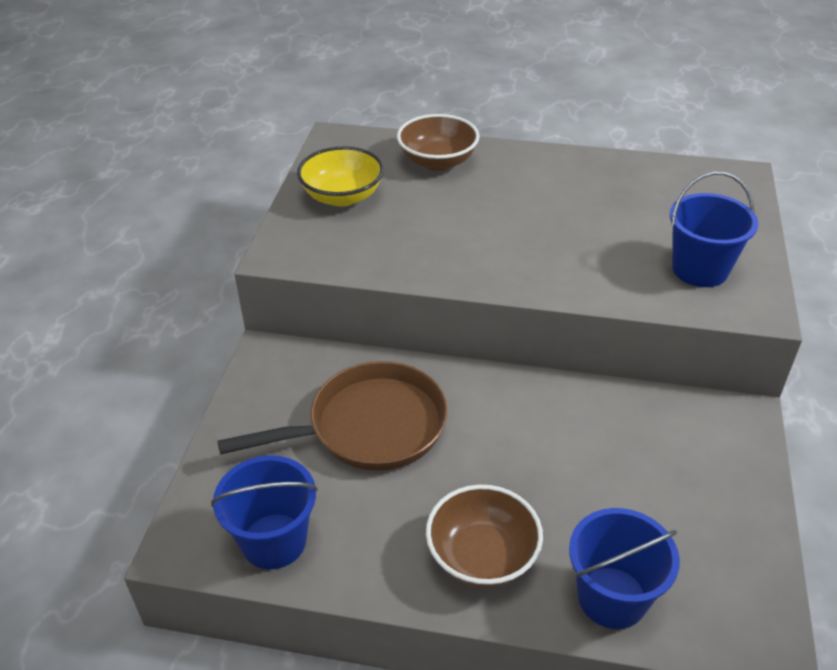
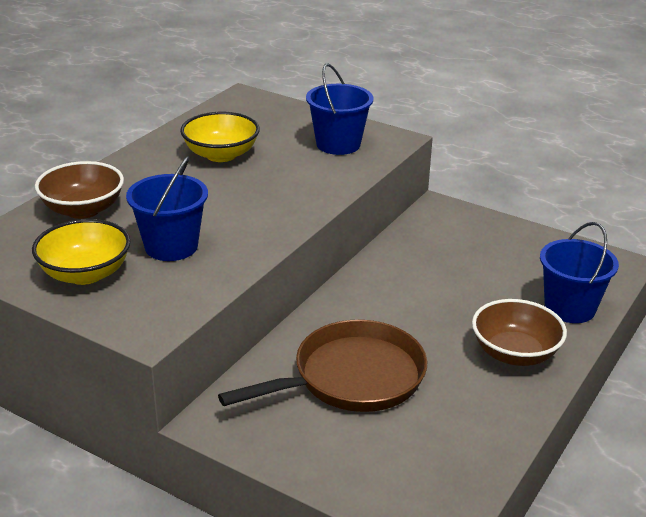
camera: 70 degrees left, 10 degrees down
(274, 541) = (456, 463): blue bucket -> blue bucket (171, 246)
(368, 427) = (351, 378): brown pan -> brown pan turned 60 degrees clockwise
(600, 200) = (221, 155): none -> yellow bowl

